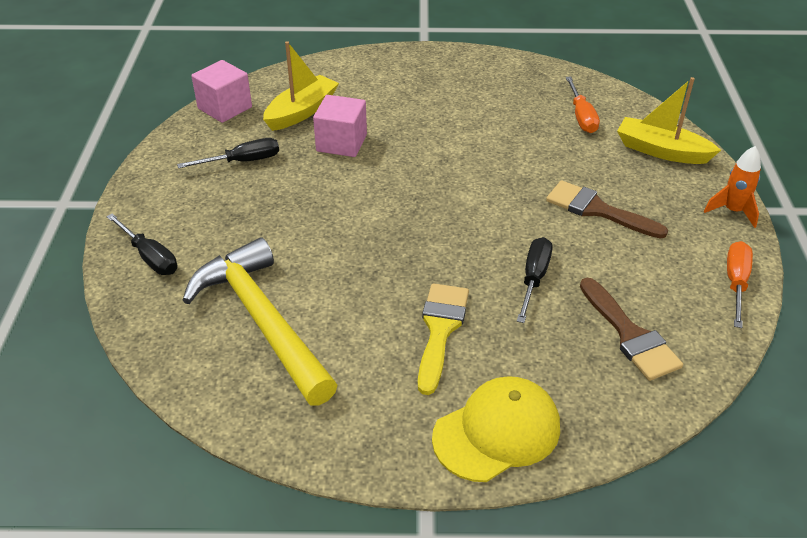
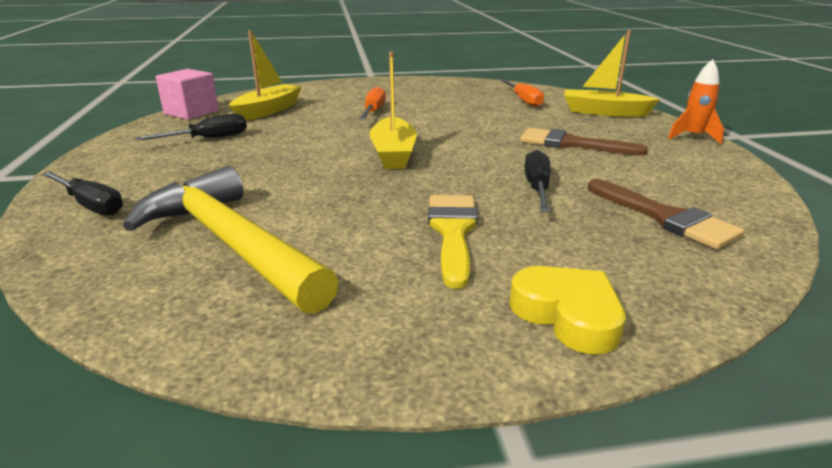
camera: 10 degrees left, 15 degrees down
(341, 143) = (309, 124): pink cube -> none
(415, 208) = (393, 154): none -> yellow boat
(497, 432) = (568, 315): yellow cap -> yellow heart
(735, 283) = (737, 176): orange screwdriver -> orange screwdriver (373, 111)

